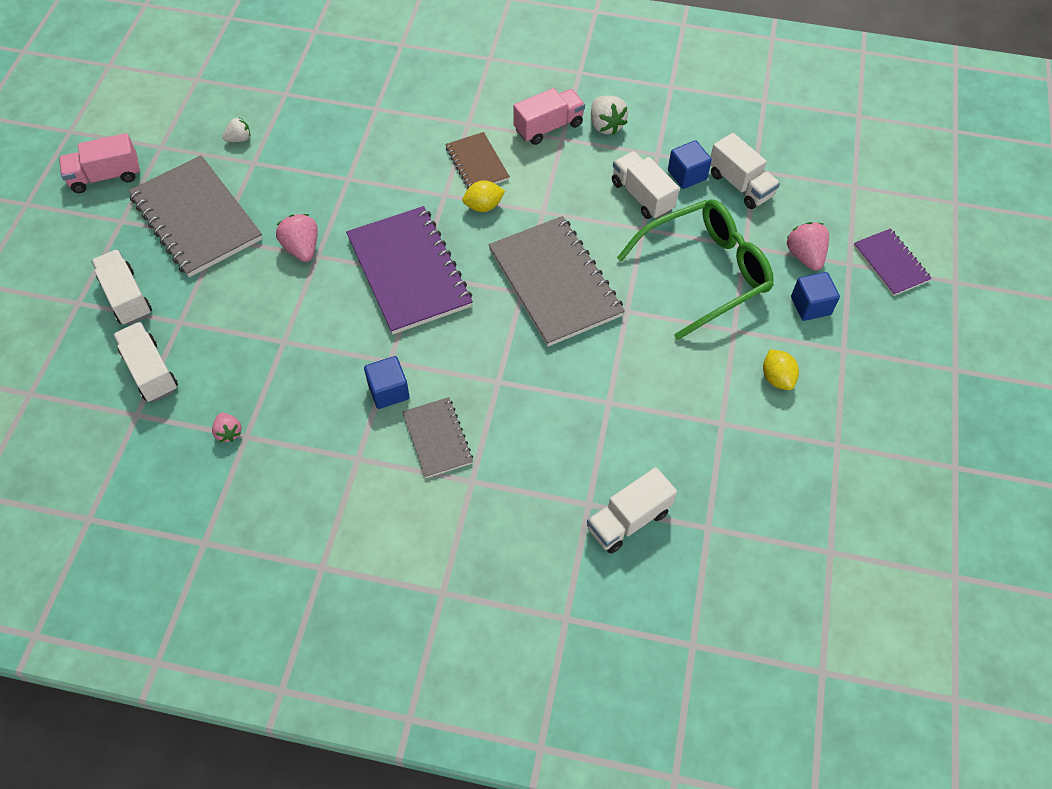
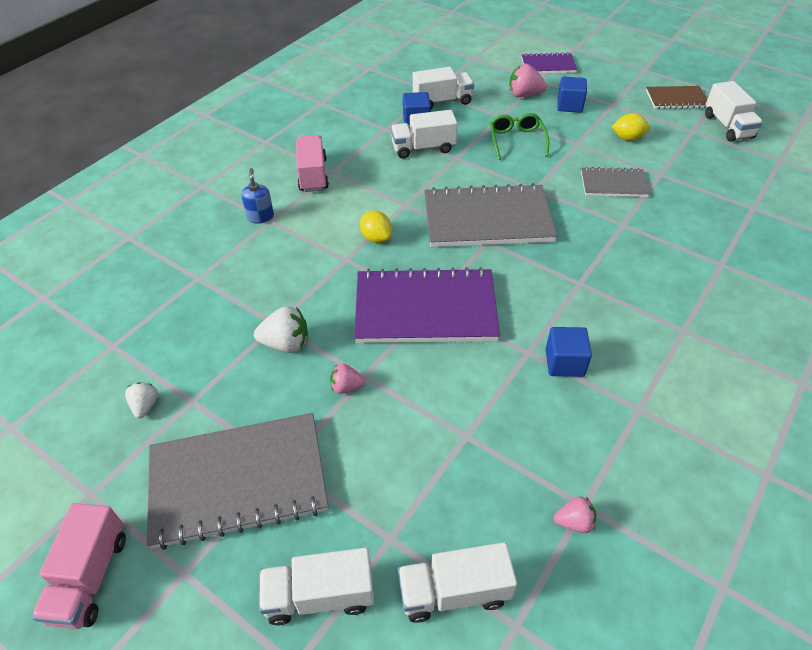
camera: 65 degrees left, 10 degrees down
(302, 248) = (346, 387): pink strawberry -> pink strawberry, size x0.62
(437, 438) = (631, 341): grey notebook -> grey notebook (613, 184)
(469, 115) = (260, 217): none -> blue soap dispenser
(477, 163) = (323, 228): brown notebook -> brown notebook (676, 99)
(483, 206) = (376, 238): yellow lemon -> yellow lemon turned 45 degrees counterclockwise
(606, 125) = (335, 145): white strawberry -> white strawberry (286, 343)
(628, 520) = (741, 246): white truck -> white truck (727, 126)
(706, 272) = (516, 140): green glasses -> green glasses, size x0.53

